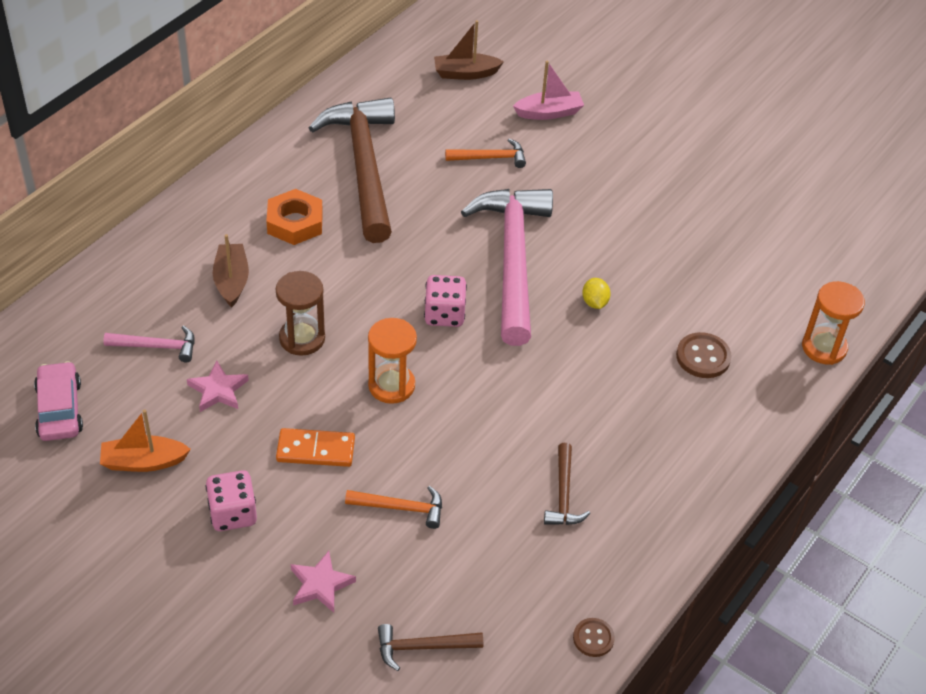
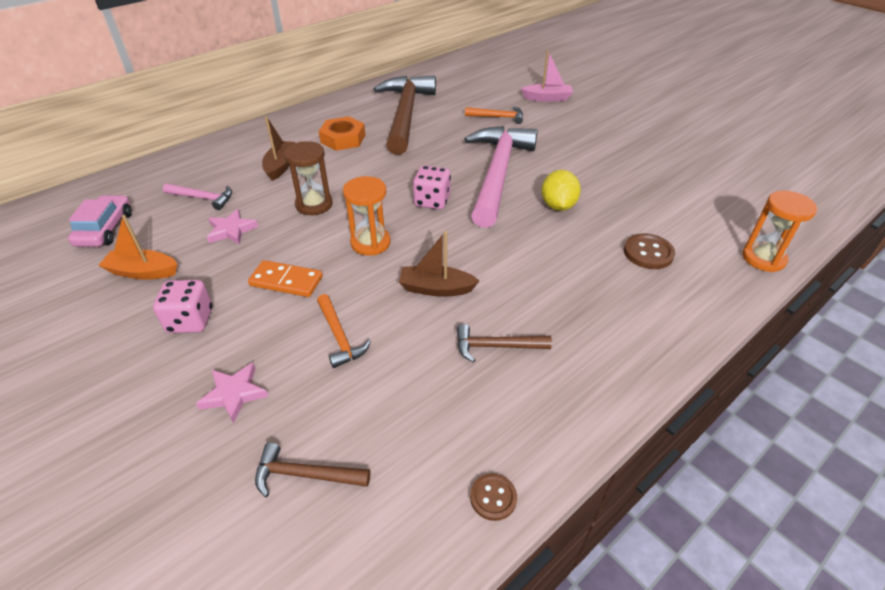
camera: 15 degrees right, 5 degrees down
(401, 508) = (339, 337): orange hammer -> orange hammer turned 45 degrees clockwise
(465, 73) = (493, 76): brown boat -> brown boat (436, 288)
(563, 494) = (496, 346): brown hammer -> brown hammer turned 75 degrees clockwise
(594, 302) = (558, 206): yellow lemon -> yellow lemon, size x1.62

